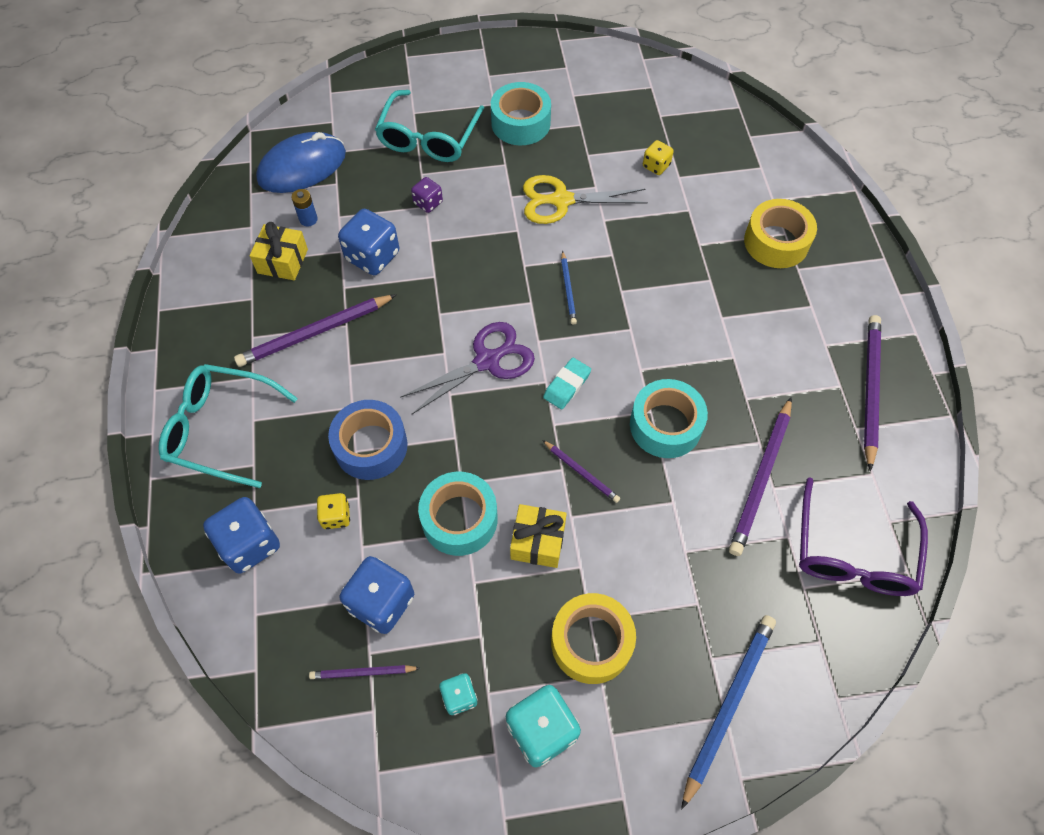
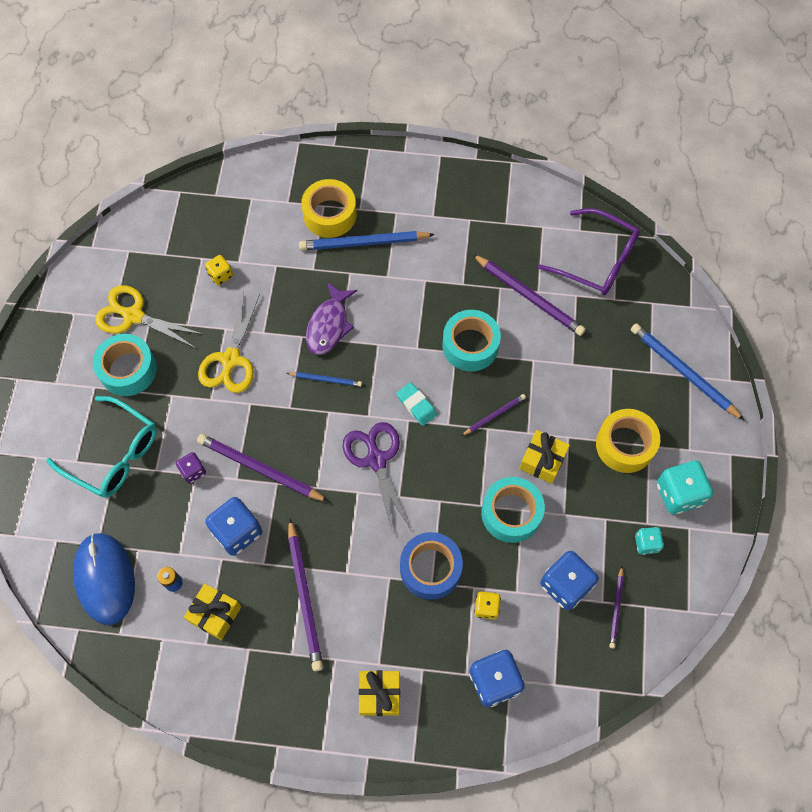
camera: 75 degrees left, 5 degrees up
(219, 429) = (380, 694): turquoise glasses -> yellow gift
(580, 111) = (133, 316): none -> yellow scissors
(635, 276) = (329, 325): none -> purple fish
(754, 283) = (364, 243): none -> blue pencil
(869, 390) = (478, 202): purple pencil -> purple pencil (260, 469)

